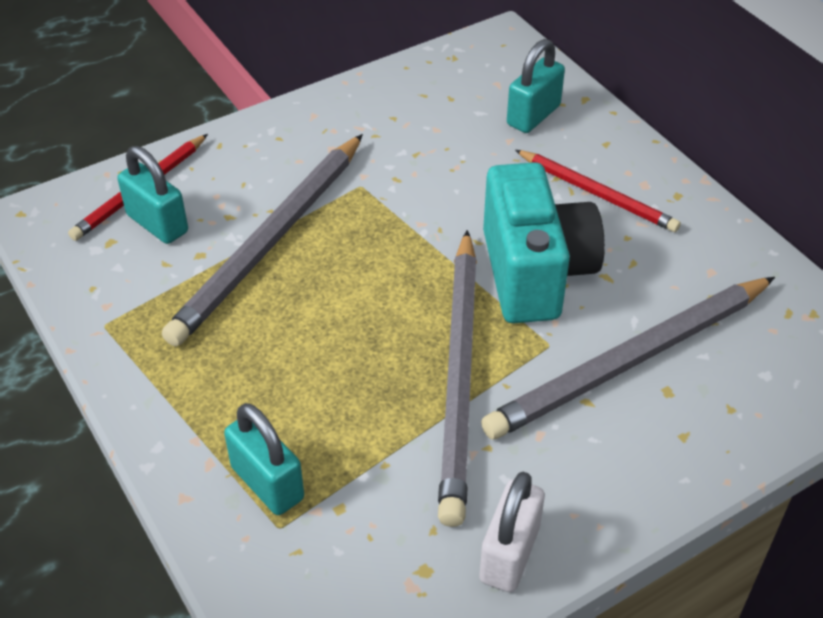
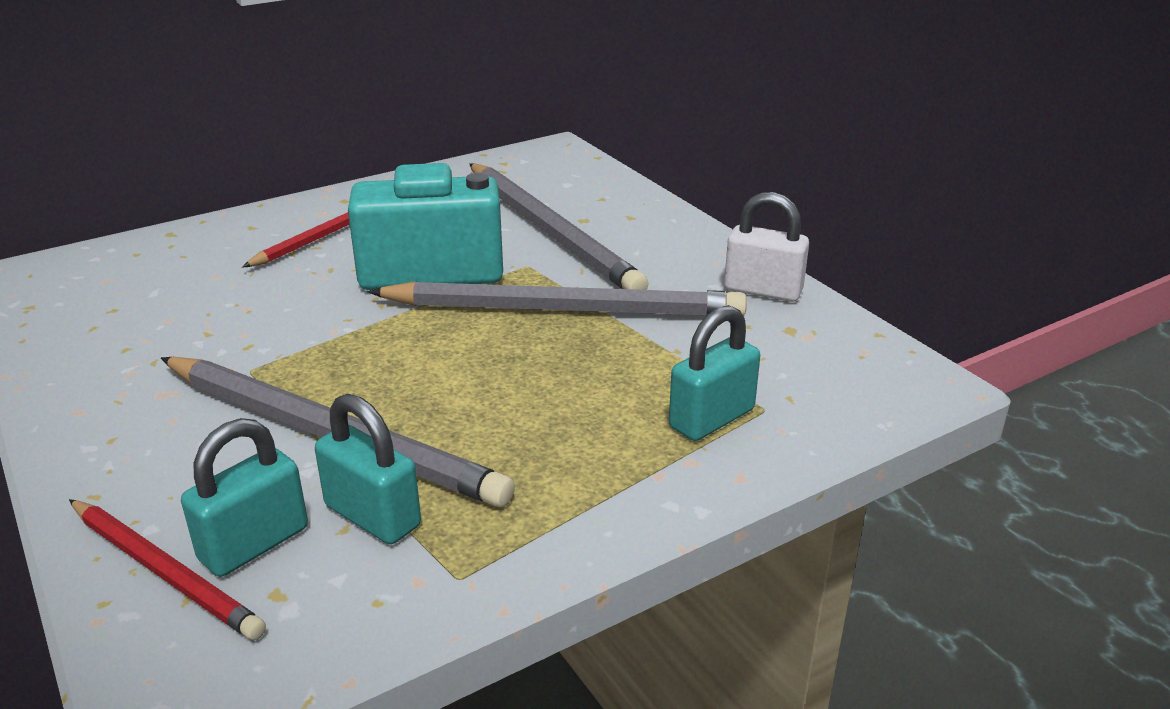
camera: 90 degrees left, 15 degrees down
(533, 115) = (181, 261): turquoise padlock -> turquoise padlock (372, 516)

